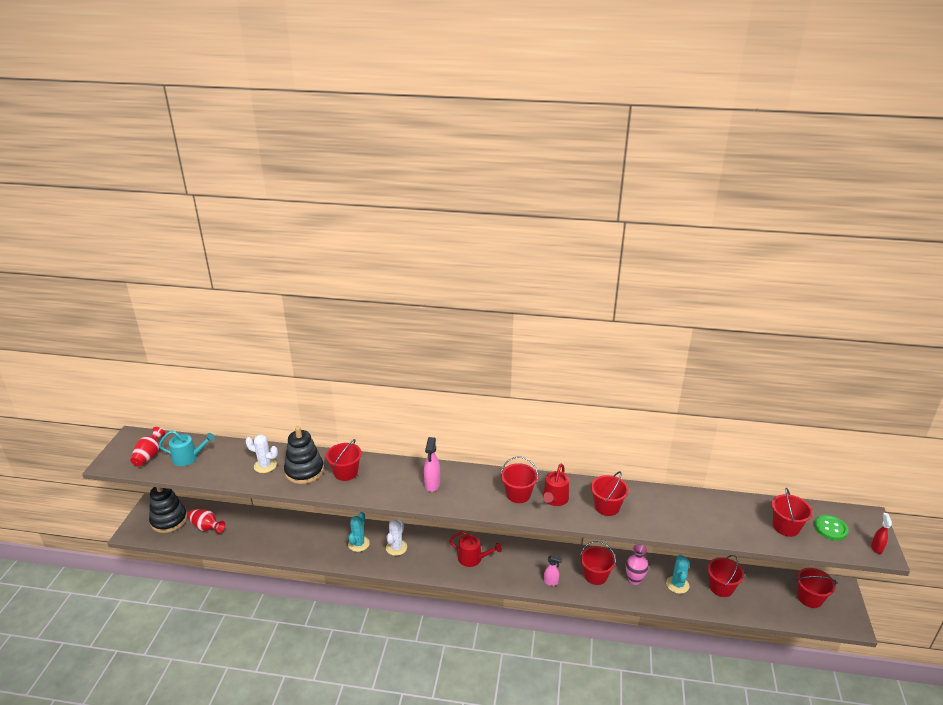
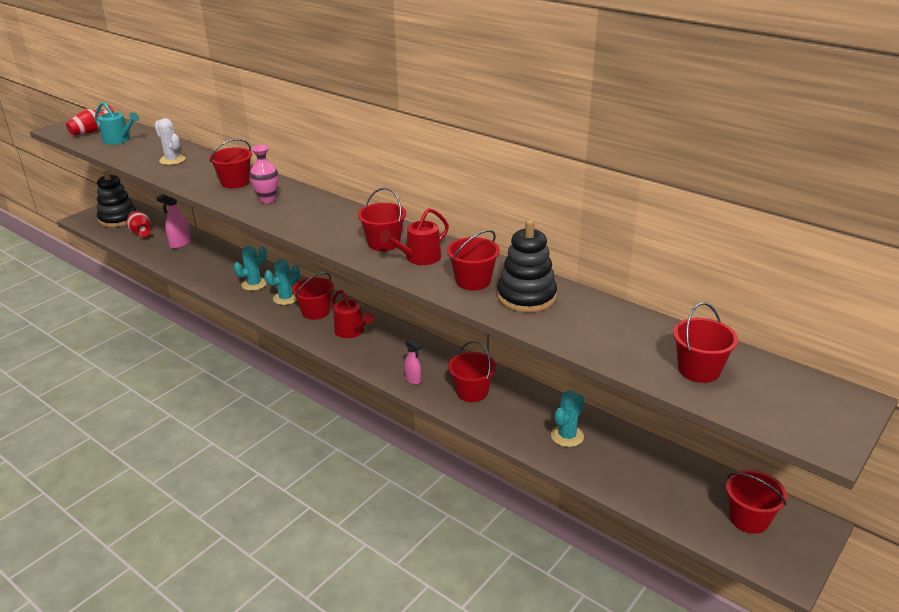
camera: 30 degrees right, 0 degrees up
(304, 471) = (200, 172): black stacking toy -> black stacking toy (526, 297)
(396, 547) = (286, 298): white cactus -> turquoise cactus
(432, 485) = (304, 212): pink spray bottle -> pink spray bottle (180, 244)
(634, 580) = (515, 412): pink vase -> pink vase (267, 199)
(721, 587) = (625, 460): red bucket -> red bucket (315, 312)
(830, 528) = (770, 393): green button -> none
(876, 548) = (824, 436): red spray bottle -> none

